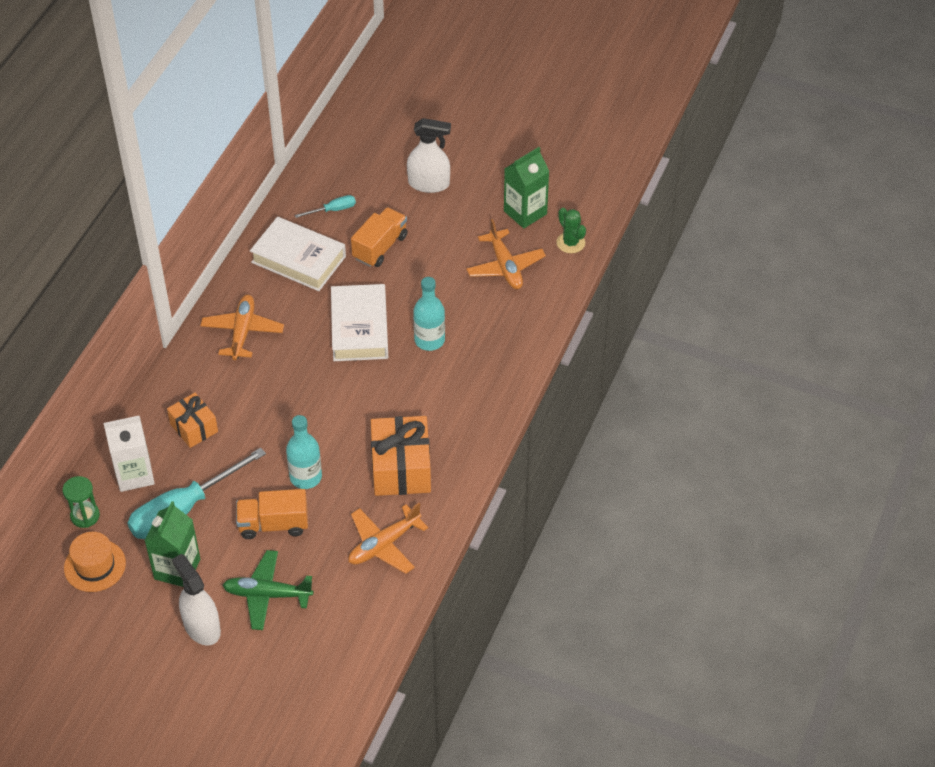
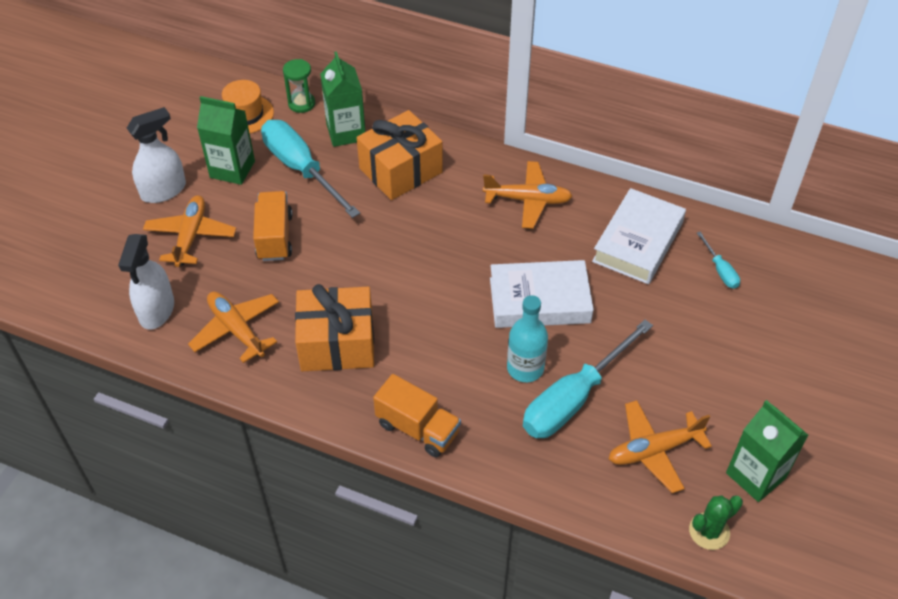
camera: 90 degrees right, 0 degrees up
(134, 474) = (346, 132): white carton -> green carton
(194, 428) = (400, 170): orange gift -> orange gift, size x1.65
(267, 594) = (191, 236): green plane -> orange plane
(305, 477) = (332, 260): turquoise bottle -> none
(380, 247) = (668, 316): orange truck -> orange truck (418, 428)
(429, 184) = (785, 365): white spray bottle -> white spray bottle (156, 310)
(458, 311) = (574, 398): none -> turquoise screwdriver

